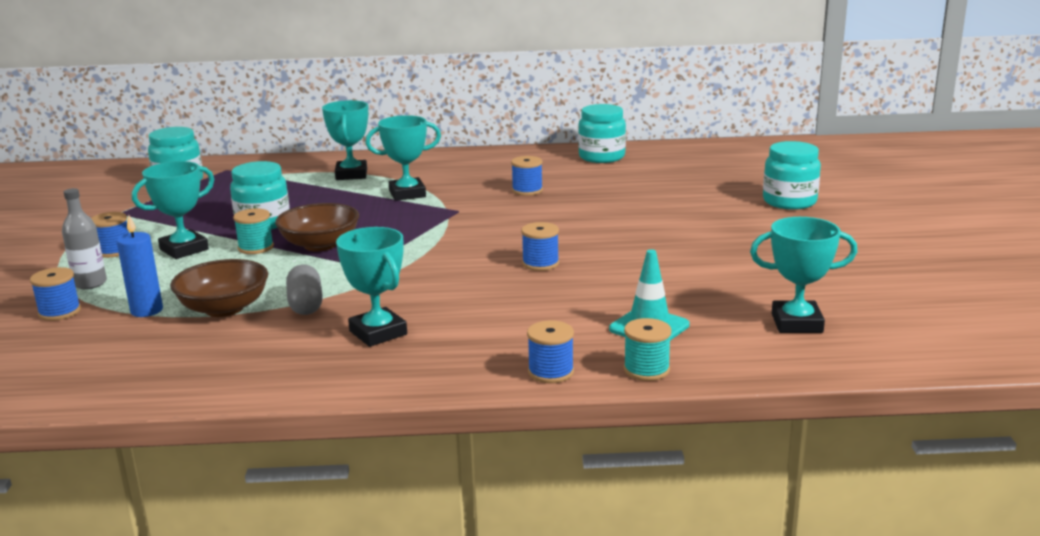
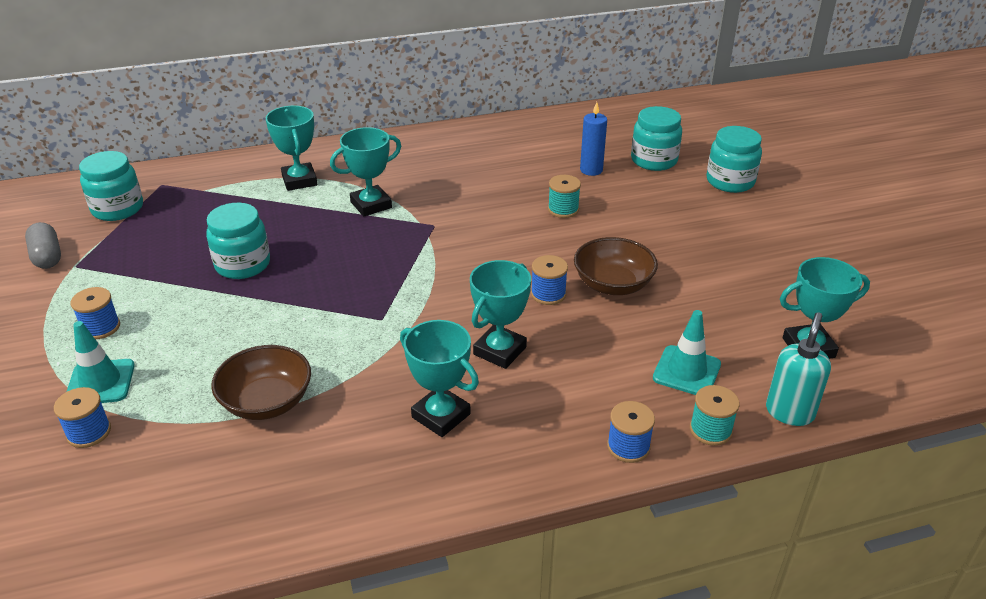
camera: 15 degrees left, 15 degrees up
(90, 283) = (100, 383): grey bottle -> turquoise traffic cone
(147, 310) = (185, 416): blue candle -> blue candle (591, 170)
(184, 249) = (178, 316): turquoise trophy -> turquoise trophy (499, 351)
(256, 247) = (254, 304): turquoise spool -> turquoise spool (563, 209)
(305, 304) = (348, 384): grey capsule -> grey capsule (47, 256)
(320, 245) = (319, 292): brown bowl -> brown bowl (613, 284)
(527, 190) = (486, 188): blue spool -> none
(601, 157) = (534, 132): turquoise jar -> turquoise jar (654, 160)
(743, 366) = (789, 412): none -> turquoise soap dispenser

